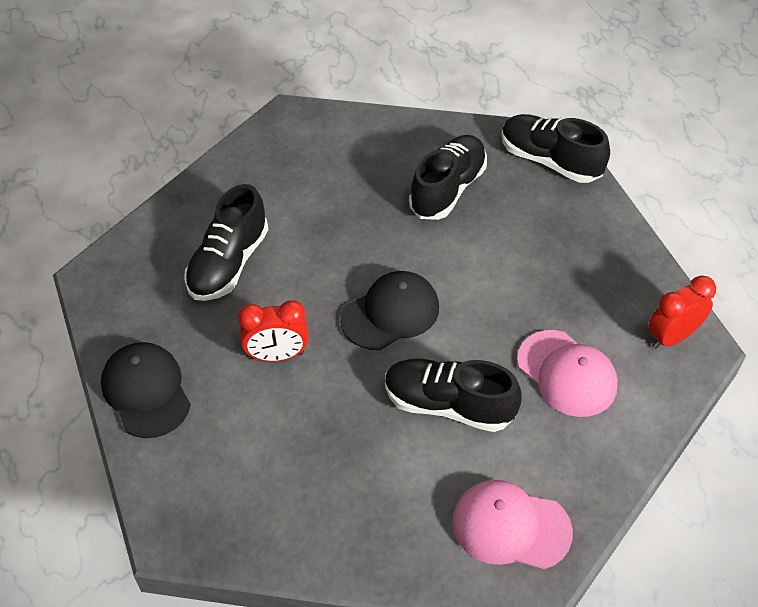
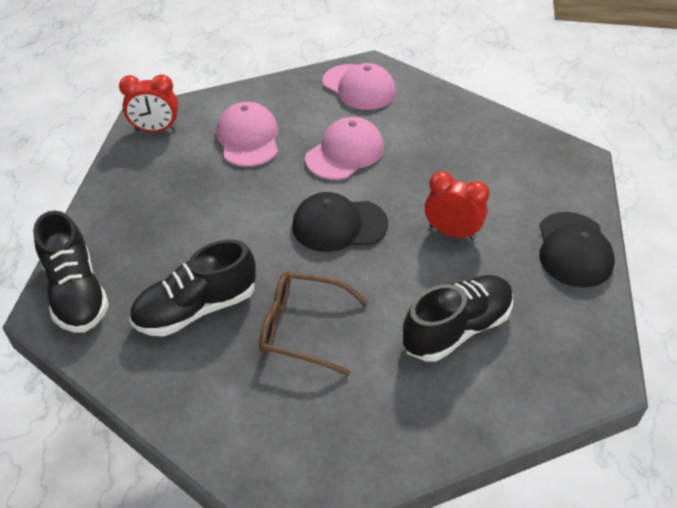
camera: 150 degrees left, 5 degrees down
(353, 211) = (303, 328): none -> brown glasses
(448, 405) = (345, 153): black shoe -> pink cap

